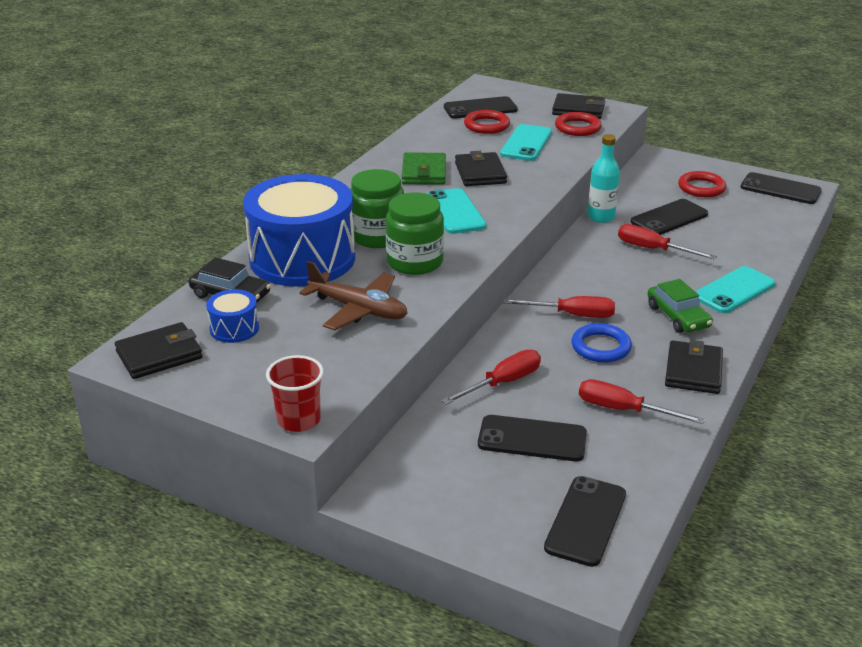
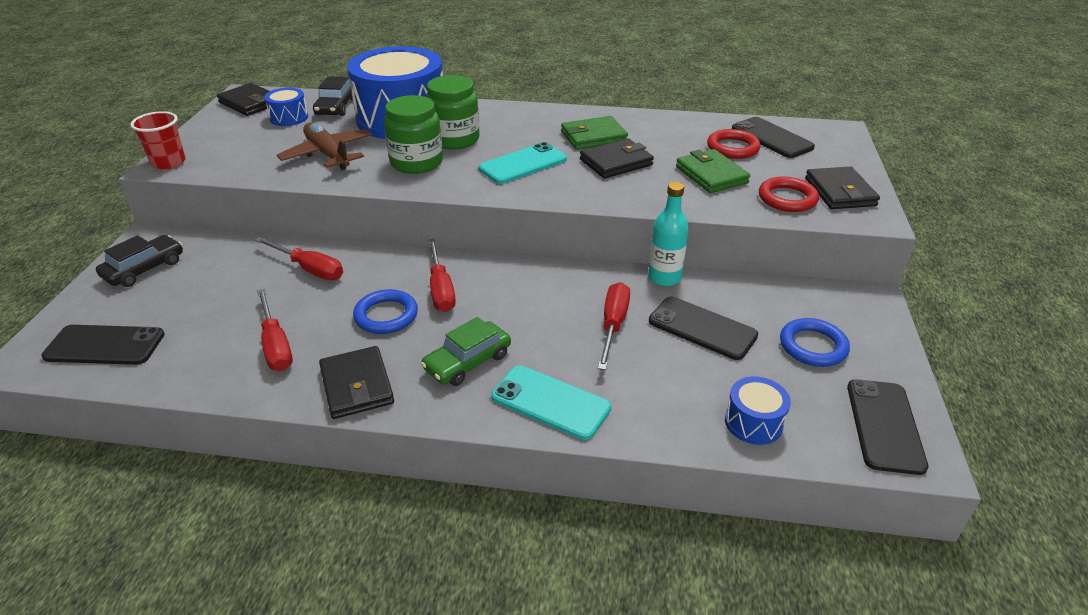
camera: 70 degrees right, 5 degrees up
(358, 309) = (328, 154): brown plane -> brown plane turned 135 degrees clockwise
(444, 497) = (144, 269): none -> black car
(526, 143) = (711, 175): turquoise phone -> green wallet
(532, 439) = (224, 298): black phone -> none
(623, 410) = (276, 345): red screwdriver -> red screwdriver turned 150 degrees clockwise
(693, 371) = (357, 386): black wallet -> black wallet turned 75 degrees clockwise
(701, 188) = (813, 346): red ring -> blue ring
(769, 226) = (753, 422): none -> blue drum

